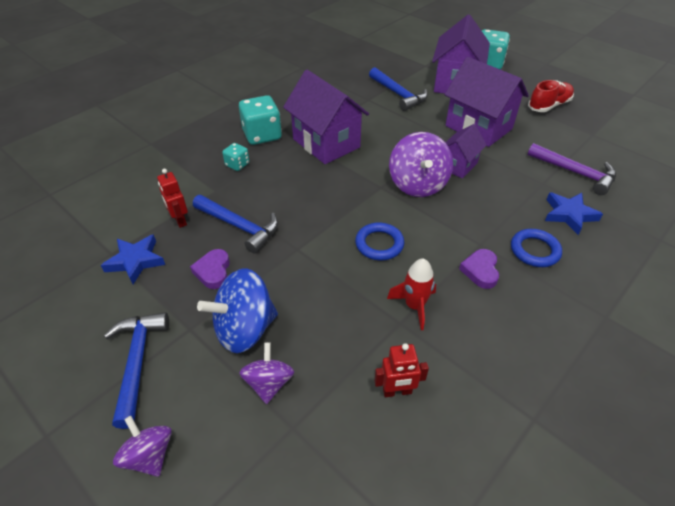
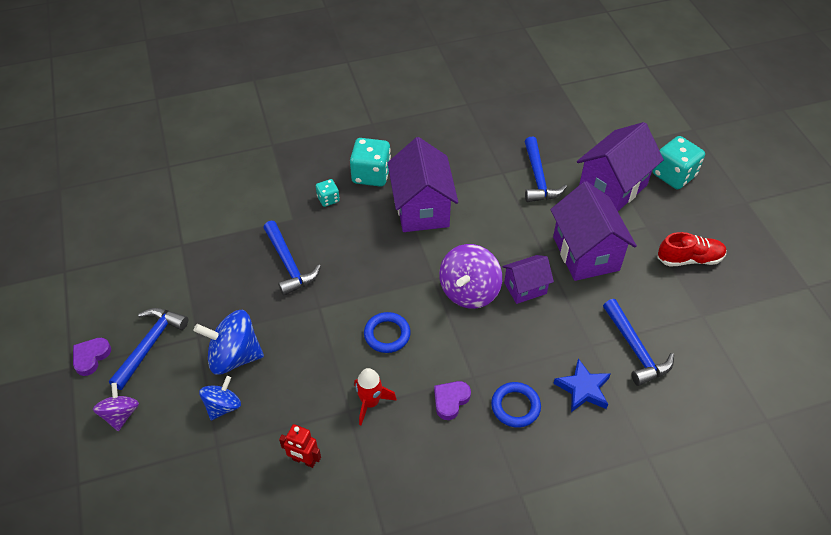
camera: 30 degrees right, 5 degrees up
(135, 261) = (195, 260): blue star -> none
(179, 220) = (247, 236): red robot -> none
(213, 271) = (243, 296): purple heart -> purple heart (91, 357)
(269, 383) = (223, 406): purple spinning top -> blue spinning top
(575, 173) = (635, 349): purple hammer -> blue hammer

